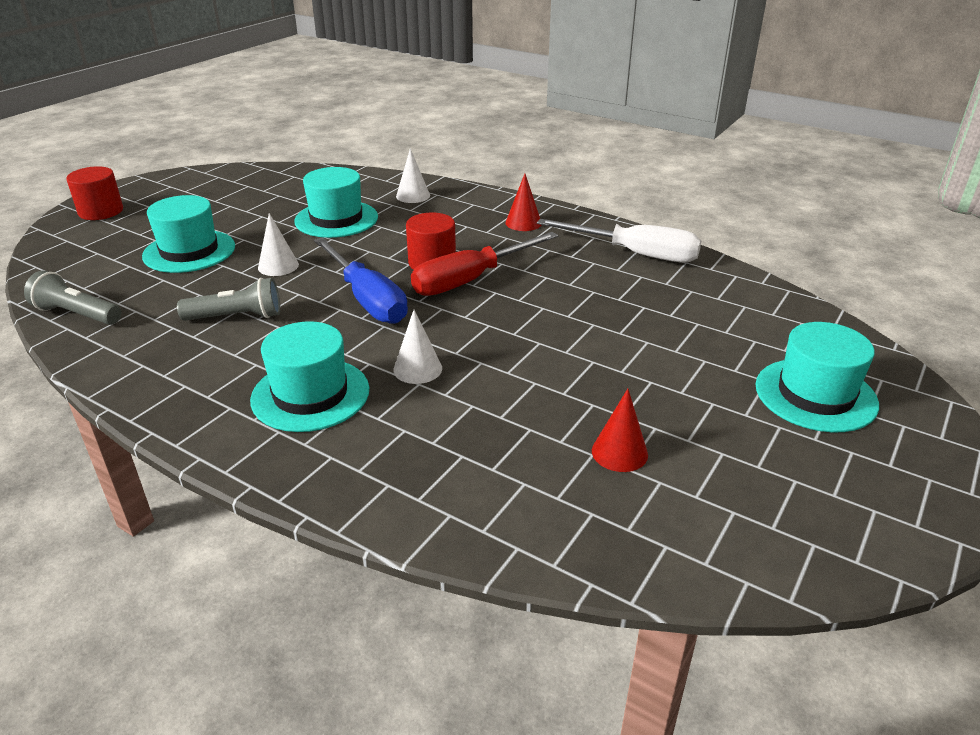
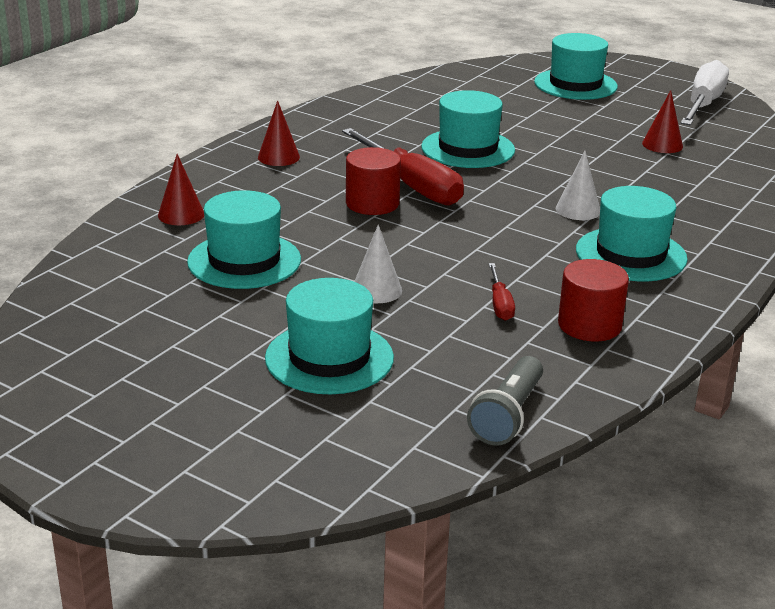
camera: 90 degrees left, 5 degrees down
(101, 211) = (162, 468): red cylinder -> red cylinder (589, 325)
(237, 317) = (500, 304): grey flashlight -> red screwdriver
(367, 299) = (455, 235): blue screwdriver -> none
(413, 196) = (181, 214): white cone -> red cone
(565, 310) = (468, 149): none -> turquoise hat
(635, 254) = (359, 115): white screwdriver -> white screwdriver (703, 105)

